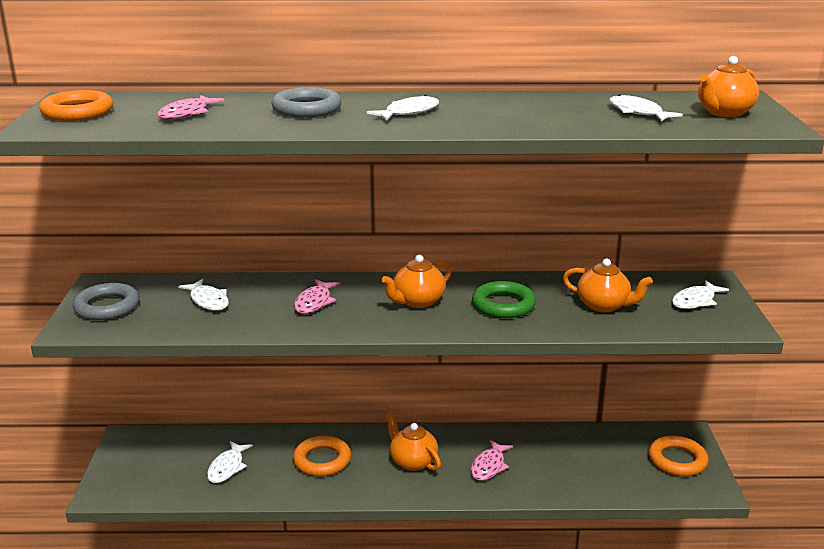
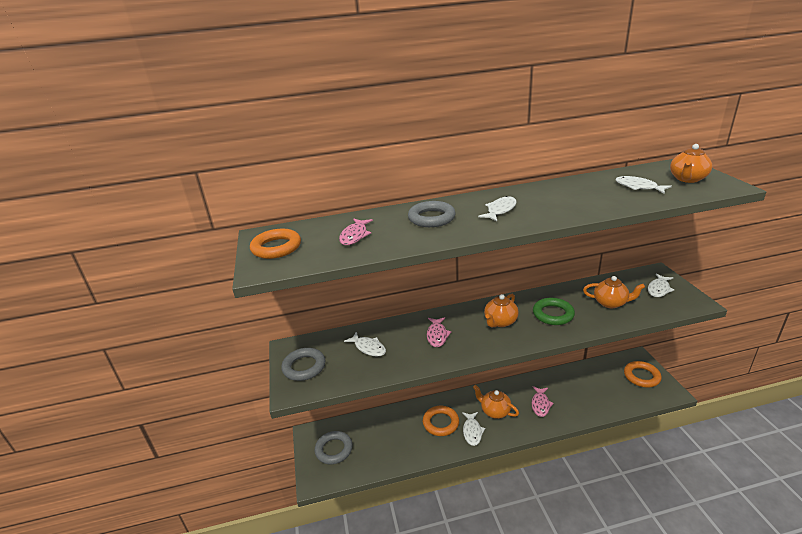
camera: 10 degrees left, 5 degrees up
(149, 463) = (334, 449): none -> grey ring
(227, 467) = (385, 442): white fish -> white fish (472, 431)

